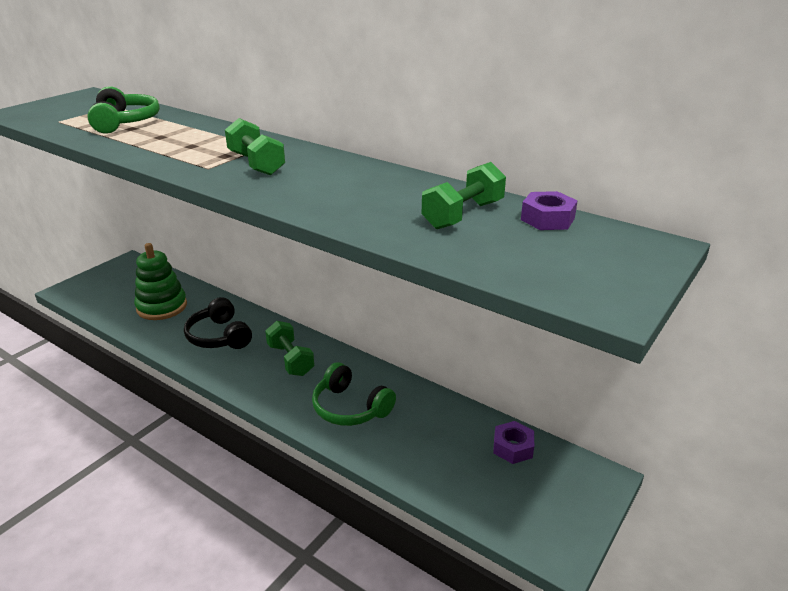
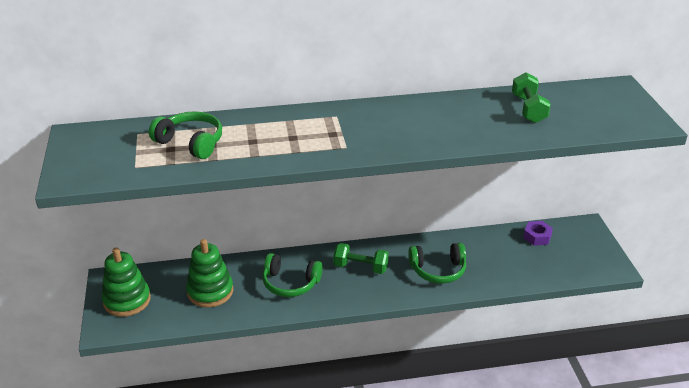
camera: 45 degrees left, 5 degrees up
(111, 281) = (127, 300): none -> green stacking toy
(219, 336) = (290, 283): black headphones -> green headphones
(256, 164) = (364, 130): green dumbbell -> none
(547, 219) = (562, 93): purple nut -> none

